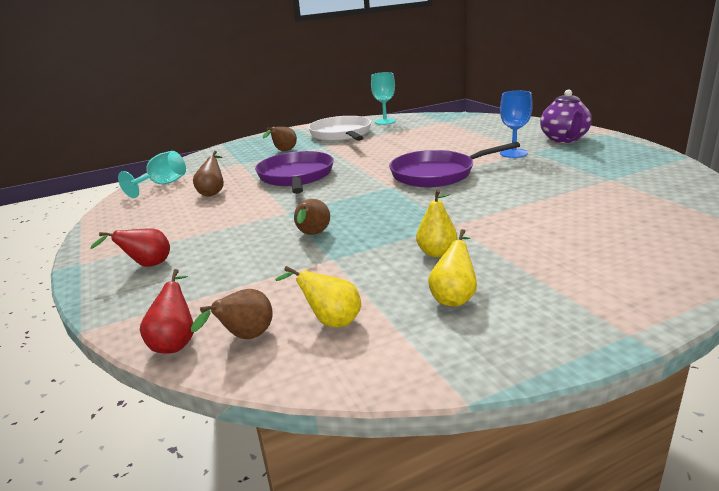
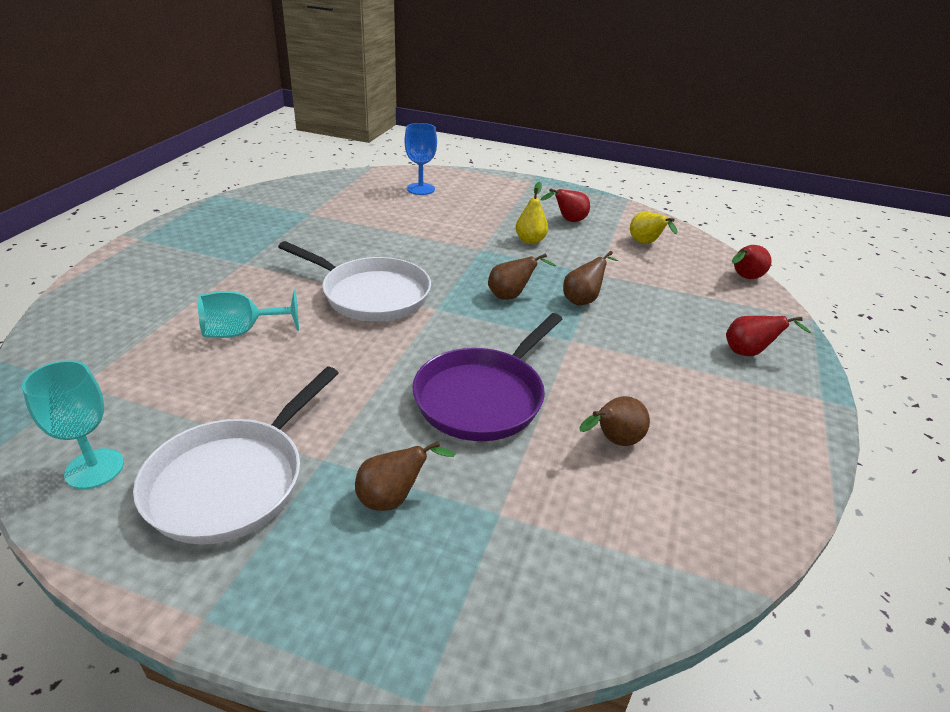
camera: 140 degrees left, 10 degrees up
(162, 185) = (676, 537): turquoise goblet -> turquoise goblet (241, 332)
(245, 338) = (700, 260): brown pear -> brown pear (511, 296)
(437, 174) = (371, 295): purple pan -> white pan
(454, 297) = (568, 221): yellow pear -> red pear
(513, 153) = (257, 271): blue goblet -> blue goblet (420, 189)
(564, 139) = (176, 255): purple teapot -> none

